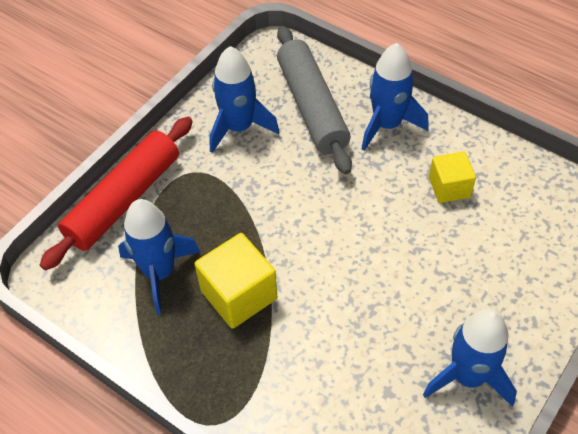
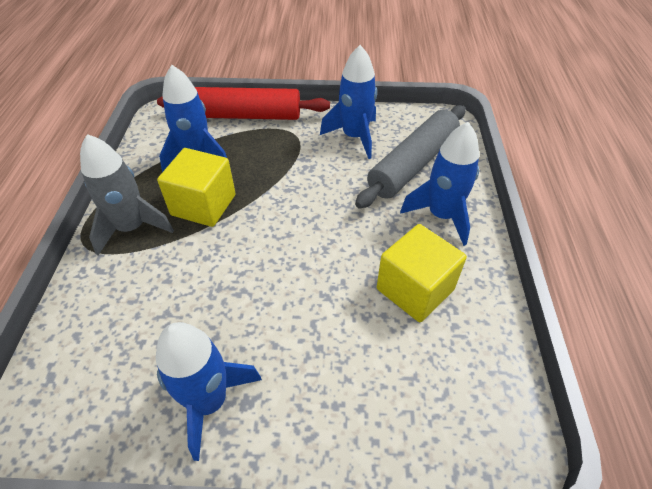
camera: 55 degrees right, 5 degrees down
(225, 370) = (132, 228): none -> grey rocket
(449, 187) = (415, 289): yellow cube -> yellow cube, size x1.54

